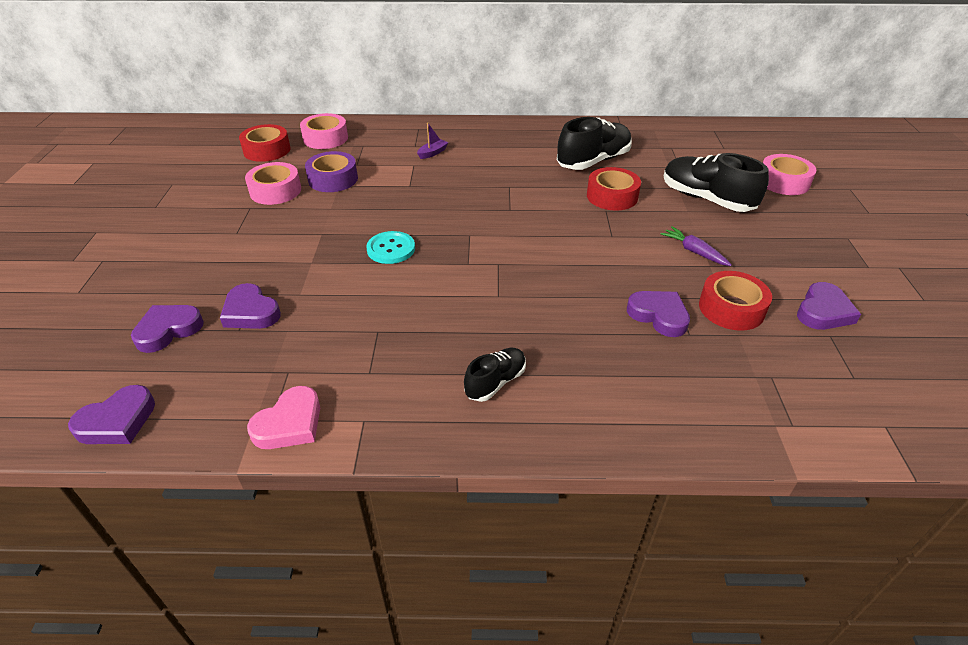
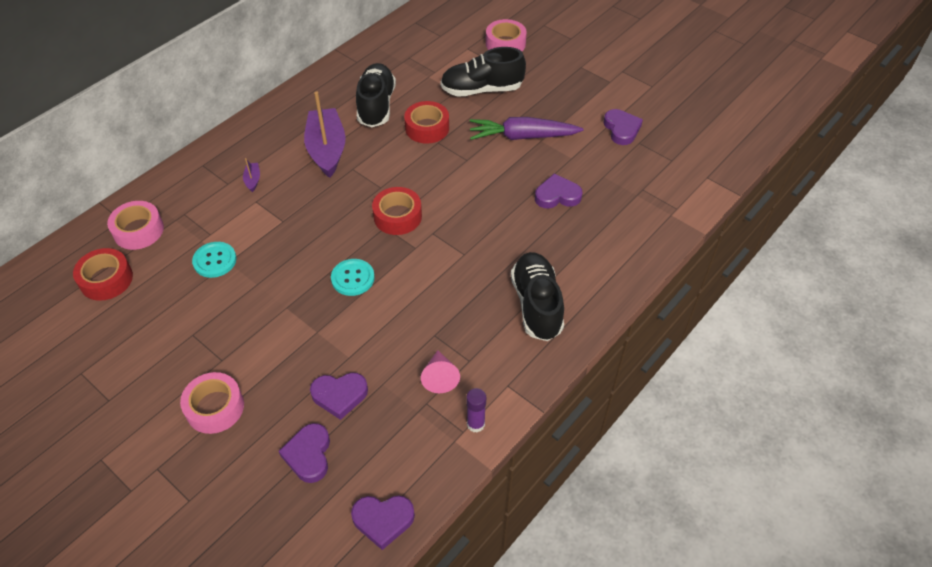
camera: 50 degrees left, 10 degrees up
(117, 421) = (383, 520): purple heart -> purple heart turned 90 degrees clockwise
(275, 191) = (186, 306): pink tape -> pink tape (215, 407)
(290, 423) = (475, 424): pink heart -> purple glue stick
(329, 363) = (440, 377): none -> pink cone
(333, 179) = (215, 260): purple tape -> turquoise button
(495, 382) = (536, 305): black shoe -> black shoe, size x1.80
(510, 165) = (327, 150): none -> purple boat
(694, 251) = (522, 137): purple carrot -> purple carrot, size x1.87
(731, 308) = (583, 162): red tape -> red tape (397, 216)

